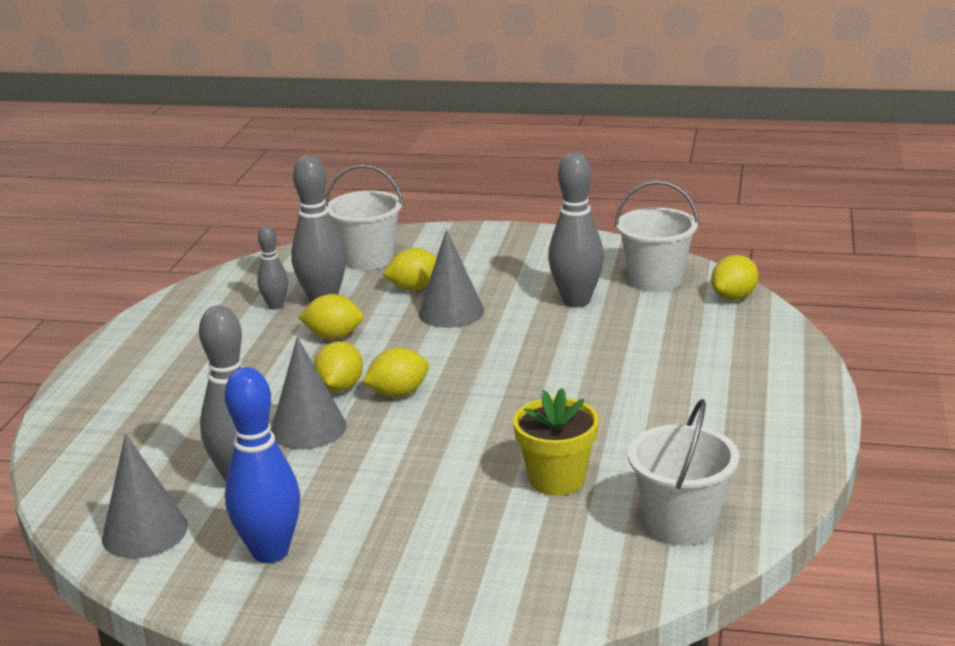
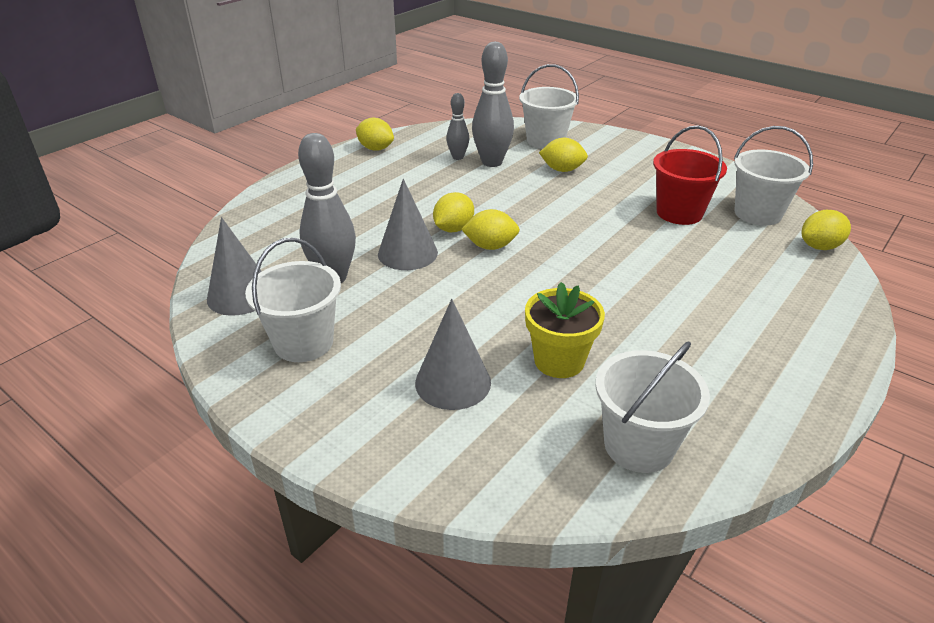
camera: 25 degrees right, 10 degrees up
(270, 552) = (304, 342): blue bowling pin -> white bucket
(333, 336) = (479, 189): yellow lemon -> yellow lemon (375, 149)
(451, 312) = (576, 195): grey cone -> grey cone (453, 382)
(576, 301) = (679, 213): grey bowling pin -> red bucket

